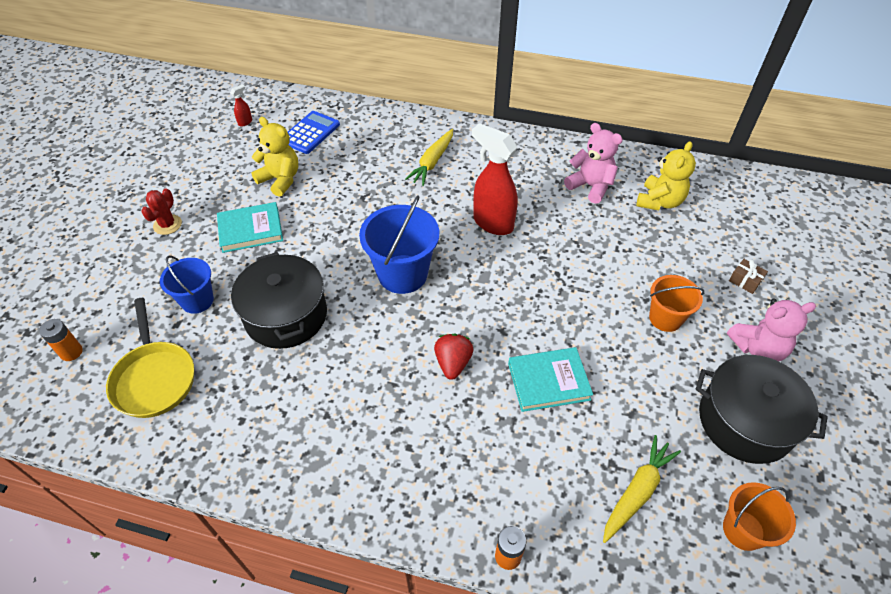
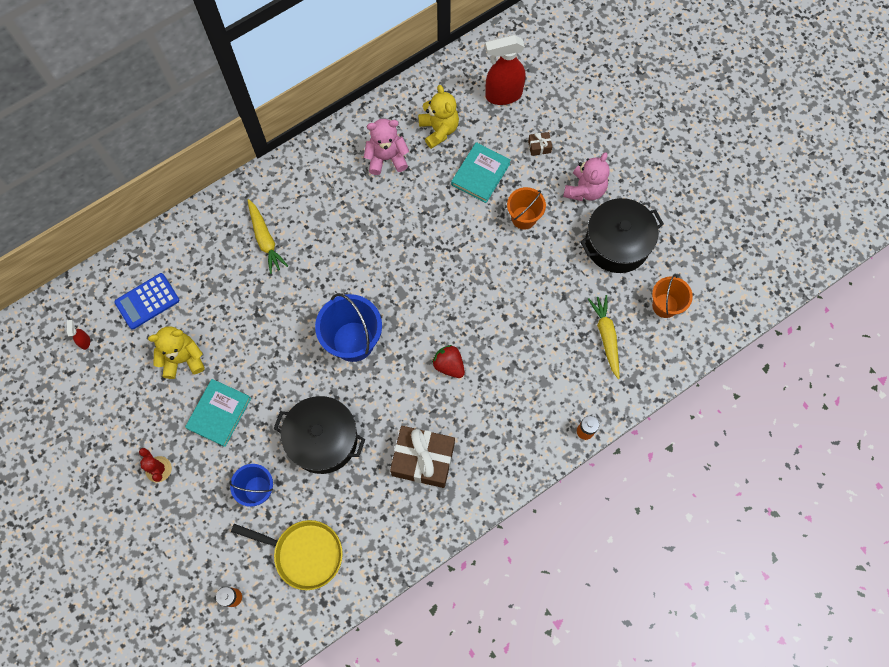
camera: 50 degrees left, 20 degrees up
(310, 133) = (147, 301): blue calculator -> blue calculator turned 105 degrees counterclockwise
(333, 411) = (423, 460): none -> brown gift
(492, 223) = (361, 249): red spray bottle -> red spray bottle (503, 95)
(548, 381) = (507, 322): turquoise book -> turquoise book (480, 174)

